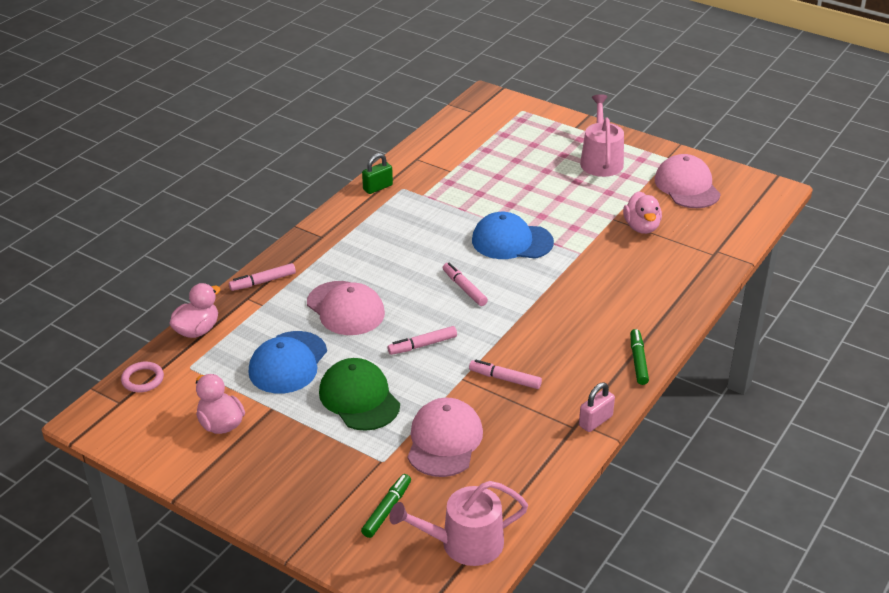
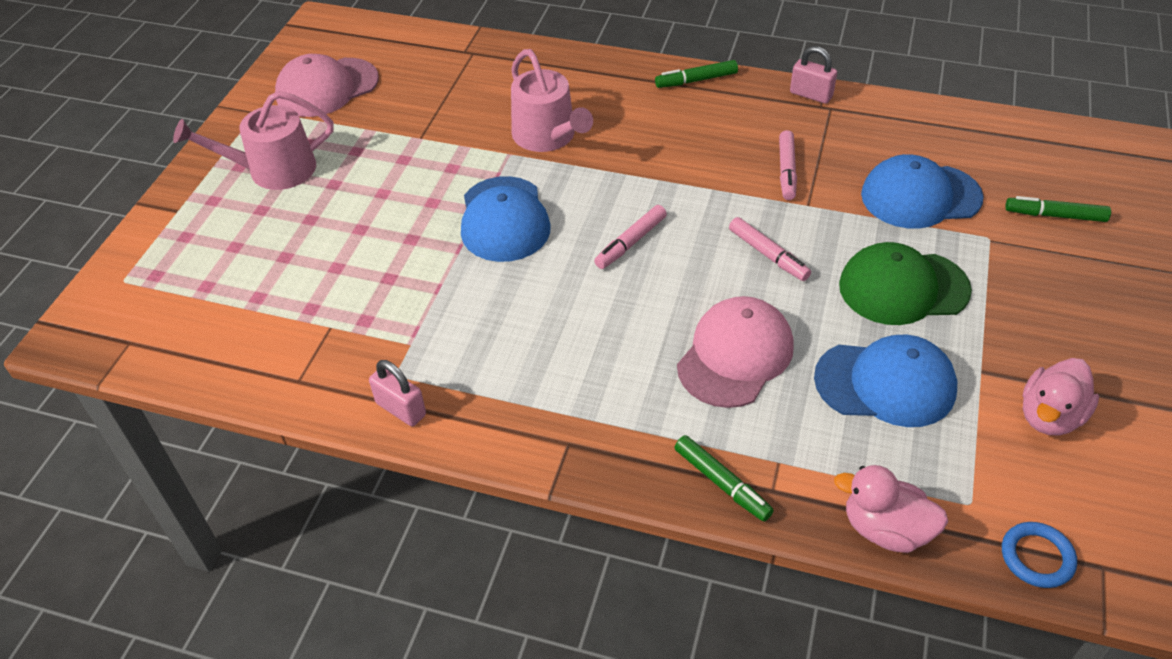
camera: 105 degrees left, 10 degrees up
(143, 379) = (1037, 557): pink ring -> blue ring
(263, 282) = (722, 483): pink marker -> green marker
(359, 398) = (903, 288): green cap -> green cap turned 45 degrees clockwise
(377, 187) = (401, 409): green padlock -> pink padlock
(444, 441) = (920, 196): pink cap -> blue cap
(464, 543) = (1049, 150): pink watering can -> pink watering can (548, 136)
(641, 227) = (433, 112): pink duck -> none

